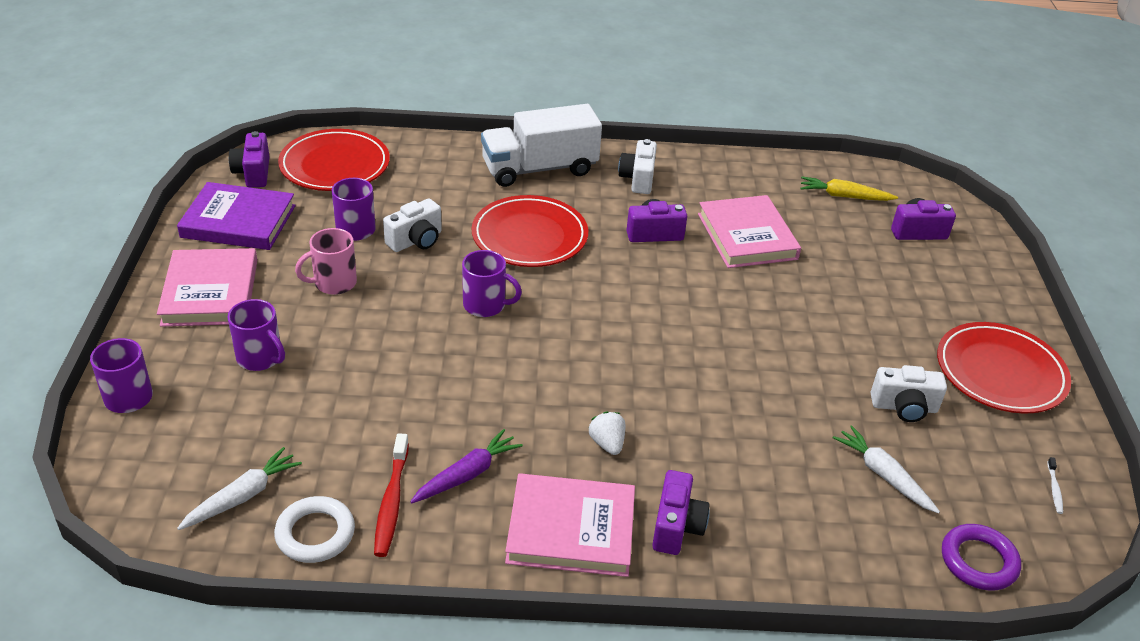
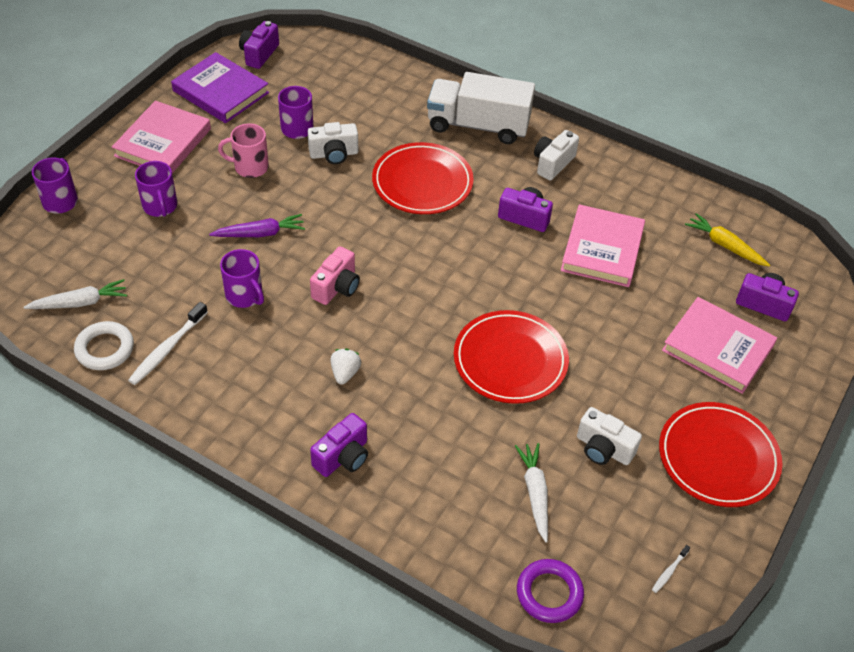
camera: 30 degrees right, 10 degrees up
(335, 165) = (322, 68): red plate -> red plate (510, 360)
(391, 502) = (167, 349): red toothbrush -> white toothbrush
(467, 474) = (230, 352): purple carrot -> purple carrot (260, 233)
(486, 305) = (344, 227): purple mug -> purple mug (245, 296)
(527, 364) = (337, 287): none -> pink camera
(571, 529) = (268, 424): pink book -> pink book (717, 348)

